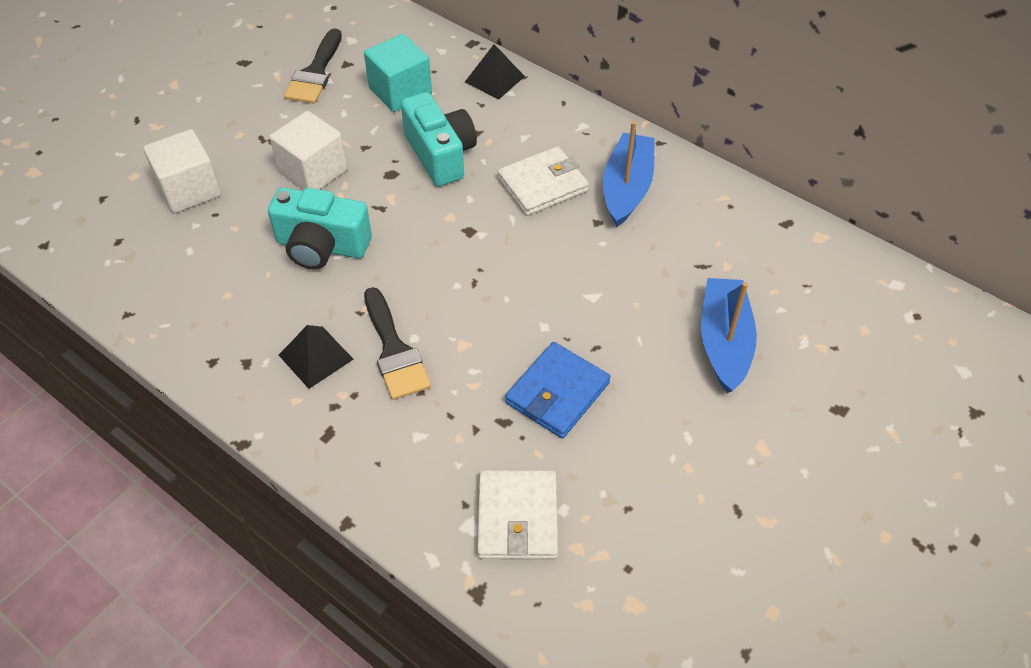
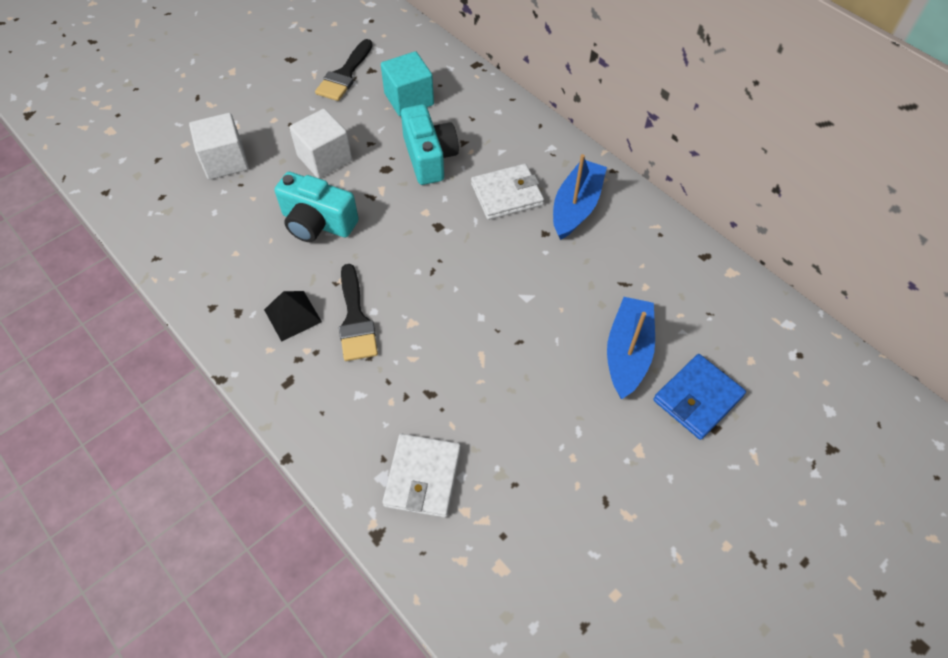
camera: 10 degrees right, 5 degrees up
(494, 79) = (488, 98): black pyramid -> none
(557, 393) = (479, 376): blue wallet -> blue wallet (697, 398)

